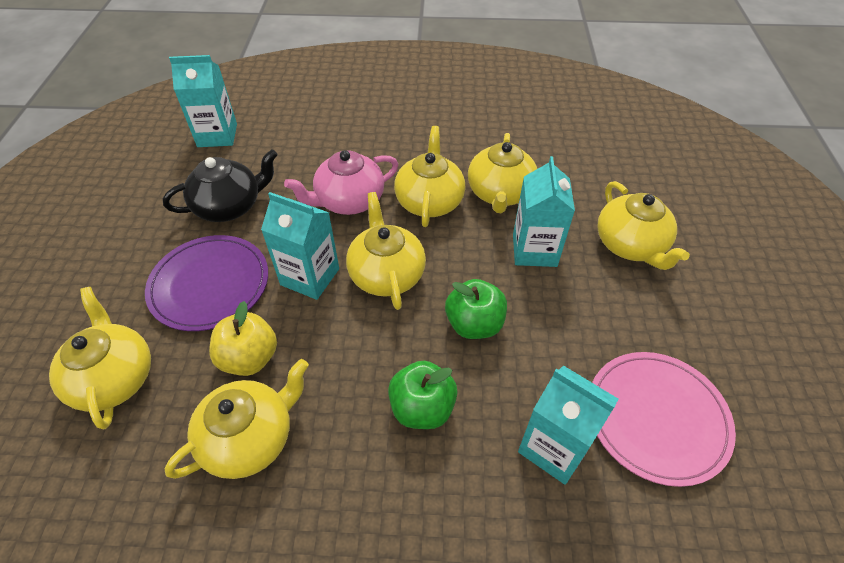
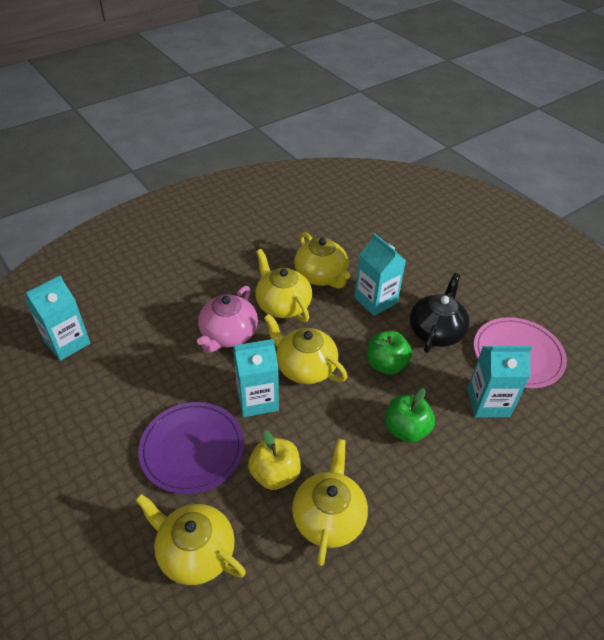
camera: 40 degrees left, 5 degrees down
(229, 206) = (142, 388): black teapot -> black teapot (436, 331)
(630, 245) = (422, 268): yellow teapot -> none

